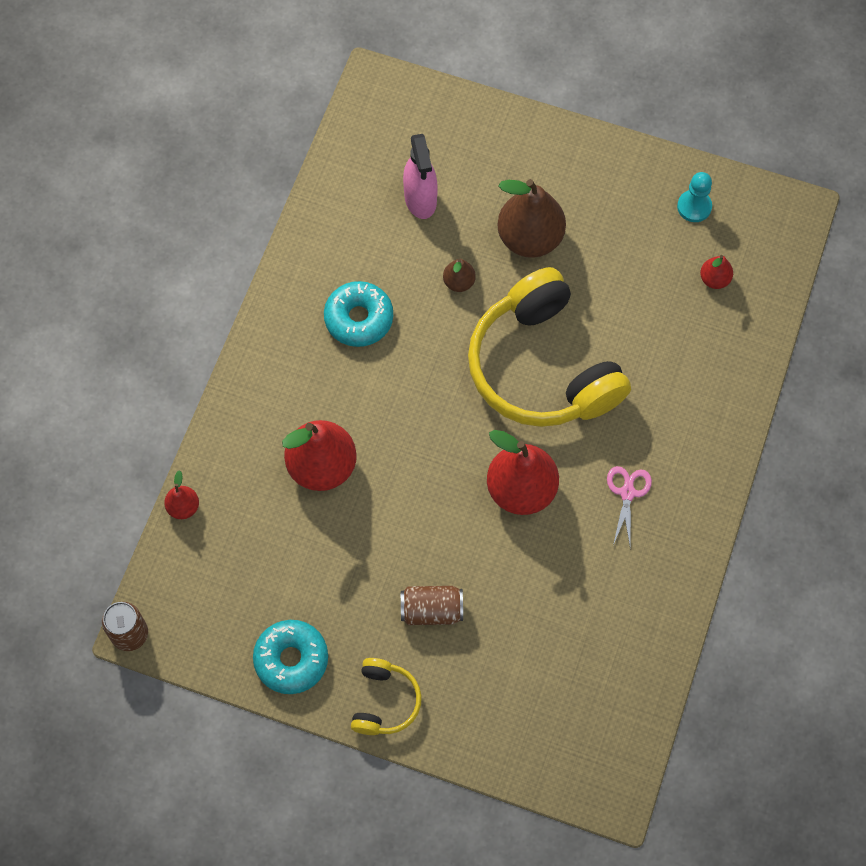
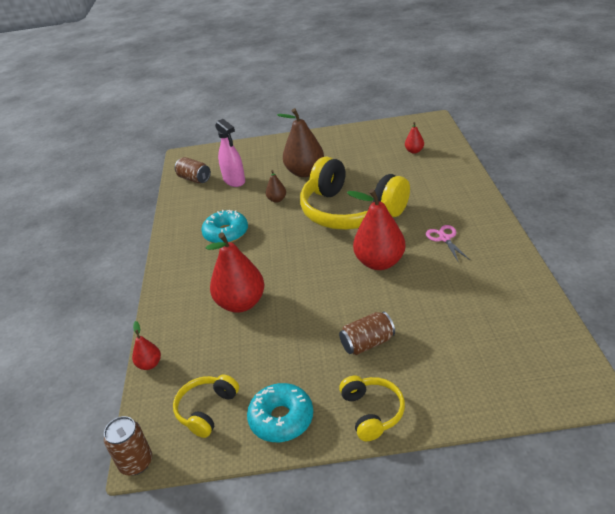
camera: 20 degrees left, 30 degrees down
(221, 606) = (206, 409): none -> yellow headphones
(365, 159) = (194, 179): none -> brown can
(694, 207) = (381, 135): turquoise pawn -> none

